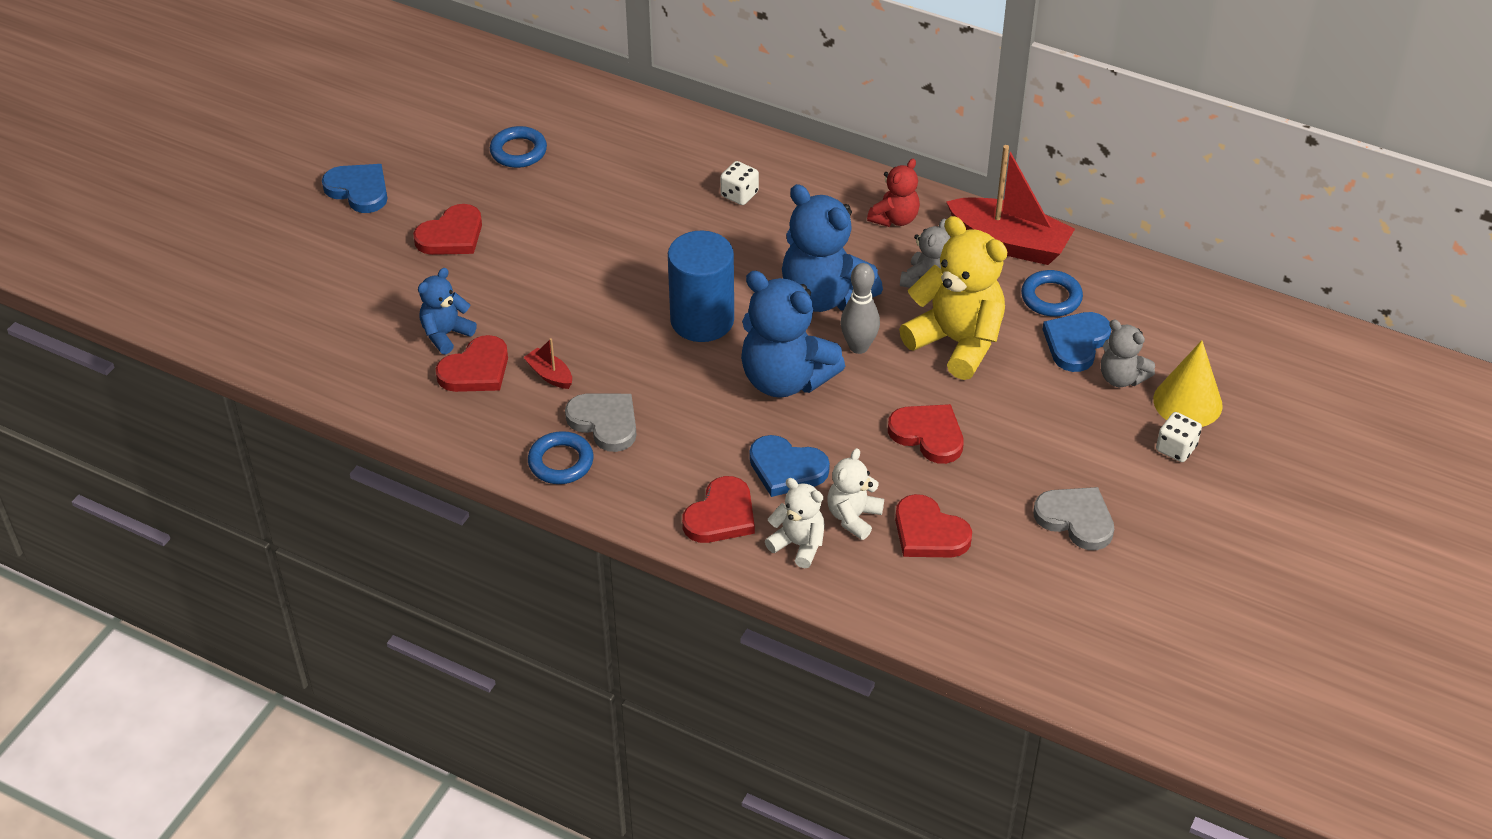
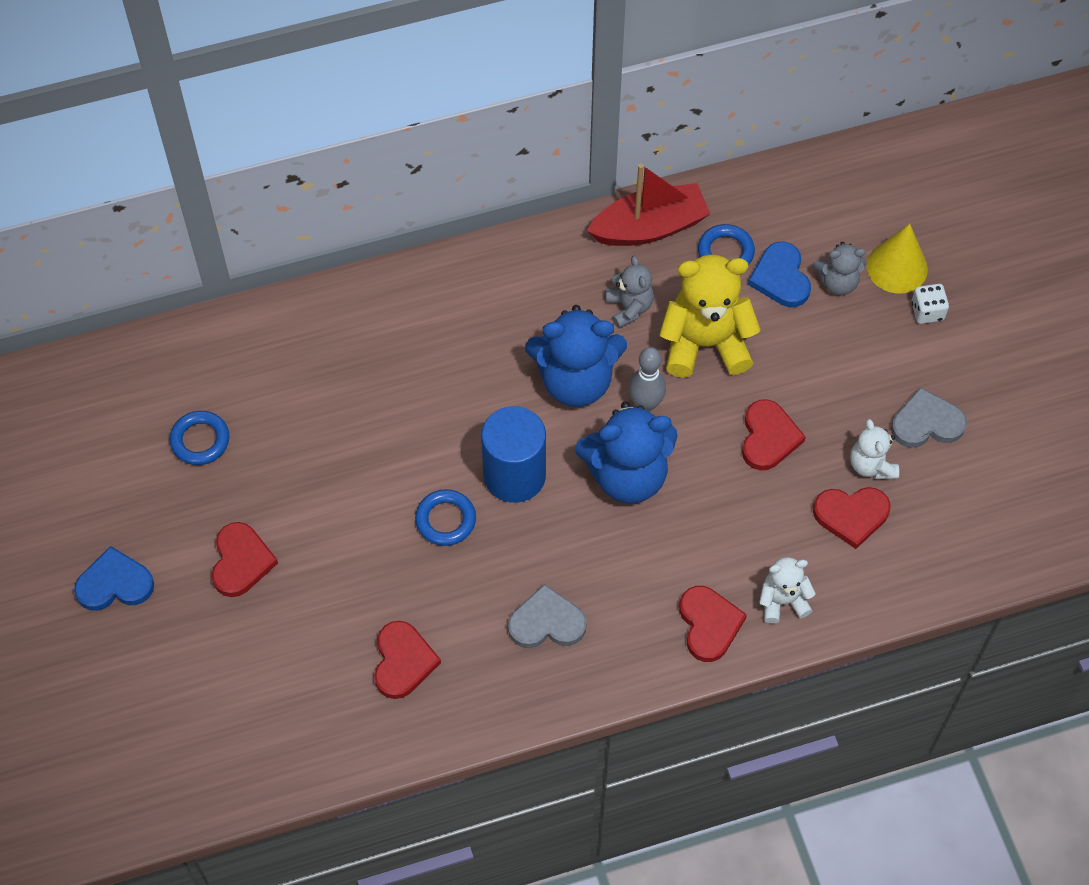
camera: 45 degrees left, 15 degrees up
(446, 334) = (344, 651): blue teddy bear -> none
(549, 375) = (461, 618): red boat -> none
(561, 462) = (554, 682): blue ring -> blue ring (445, 520)
(739, 194) = (415, 341): white dice -> none
(786, 469) = (709, 548): blue heart -> none
(853, 517) = (792, 547): white teddy bear -> white teddy bear (871, 465)
(895, 218) = (549, 270): red teddy bear -> none
(928, 435) = (768, 437): red heart -> red heart turned 105 degrees clockwise

